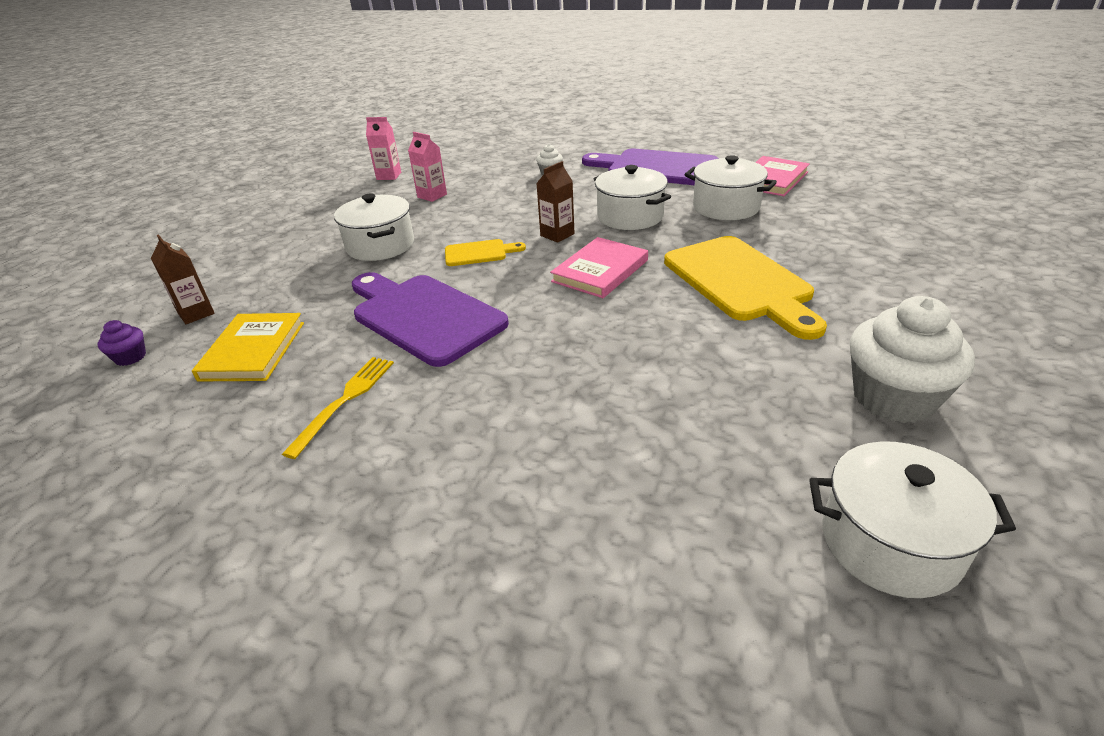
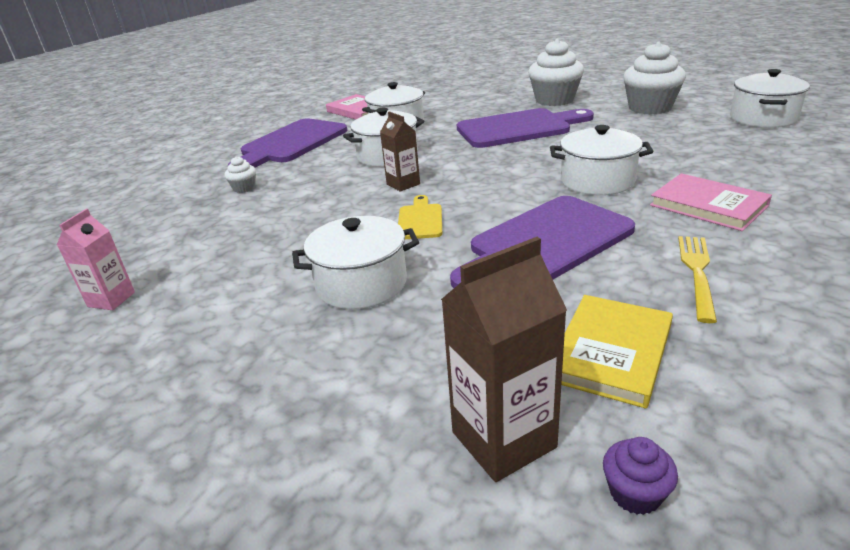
camera: 80 degrees left, 5 degrees down
(196, 313) = (503, 439): brown carton -> brown carton, size x1.59
(253, 350) = (611, 352): yellow book -> yellow book turned 75 degrees counterclockwise
(345, 401) = (697, 272): yellow fork -> yellow fork turned 75 degrees clockwise
(432, 196) = (233, 257): pink carton -> none
(565, 344) = (597, 181): none -> white pot
(600, 271) = (484, 168): pink book -> pink book (708, 205)
(740, 282) = (518, 128): yellow cutting board -> purple cutting board
(888, 303) = (554, 100): none -> white cupcake

